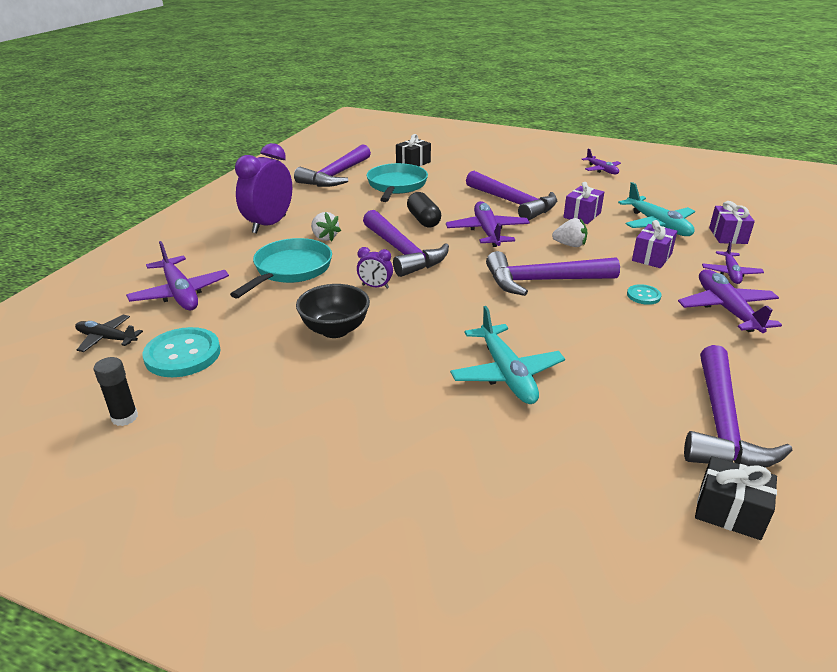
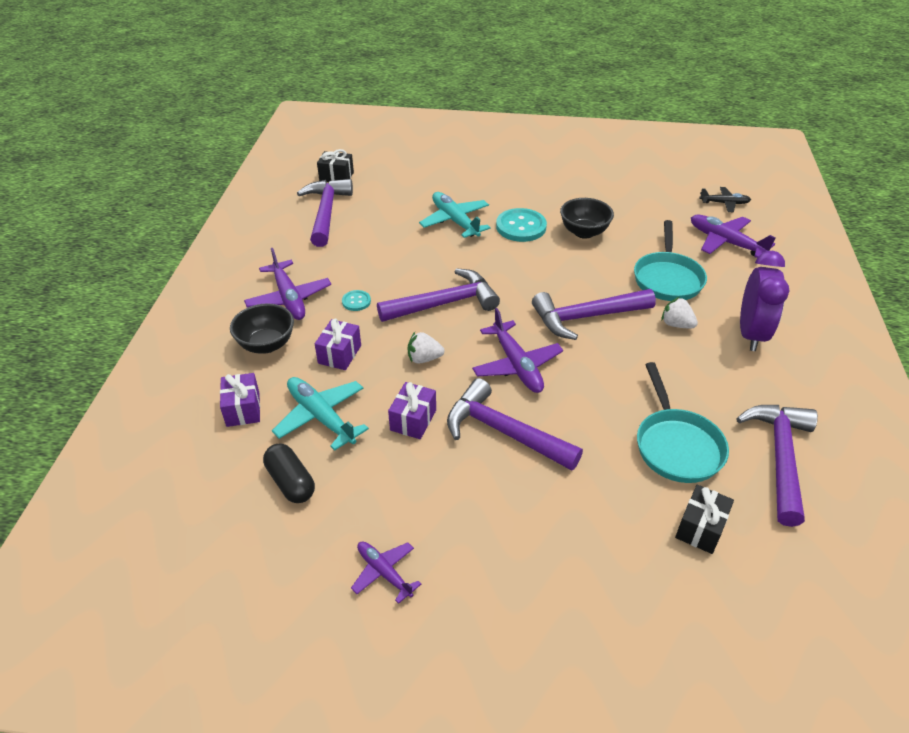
camera: 165 degrees right, 10 degrees up
(124, 417) = (651, 168): black glue stick -> none
(182, 354) = (664, 201): turquoise button -> turquoise button (521, 227)
(375, 286) = (583, 273): purple clock -> none
(402, 252) = (586, 317): purple hammer -> purple hammer turned 60 degrees counterclockwise
(423, 220) = (596, 373): black capsule -> black capsule (291, 482)
(730, 273) = (266, 345): purple plane -> black bowl

